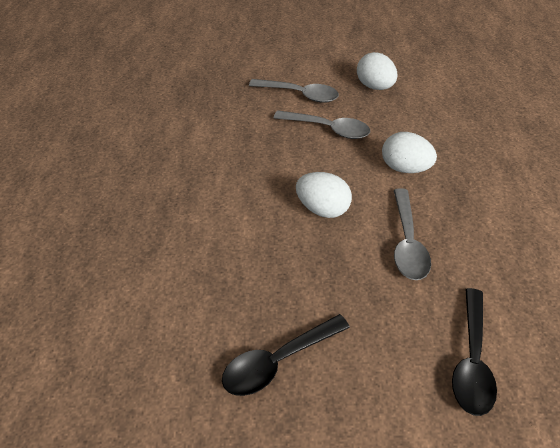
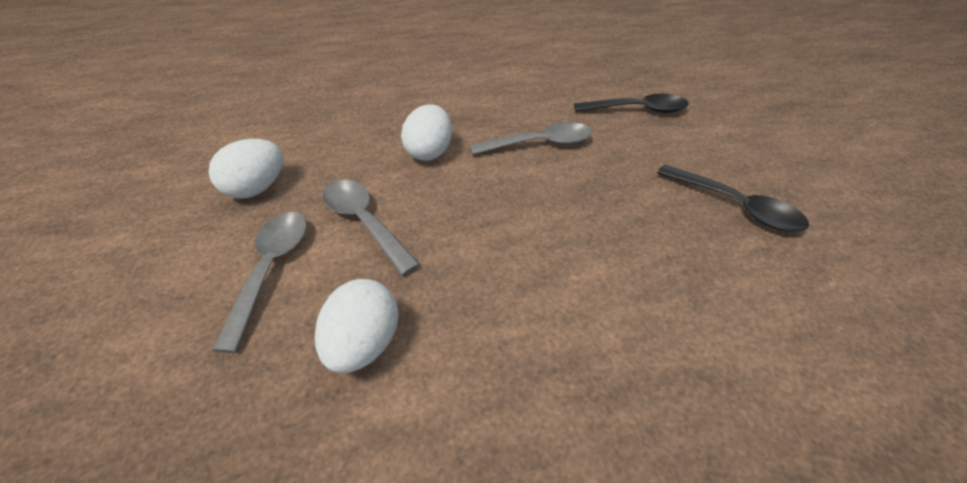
camera: 105 degrees left, 5 degrees down
(322, 208) = (523, 206): white egg -> white egg (364, 344)
(328, 129) = (364, 222): grey spoon -> grey spoon turned 45 degrees counterclockwise

